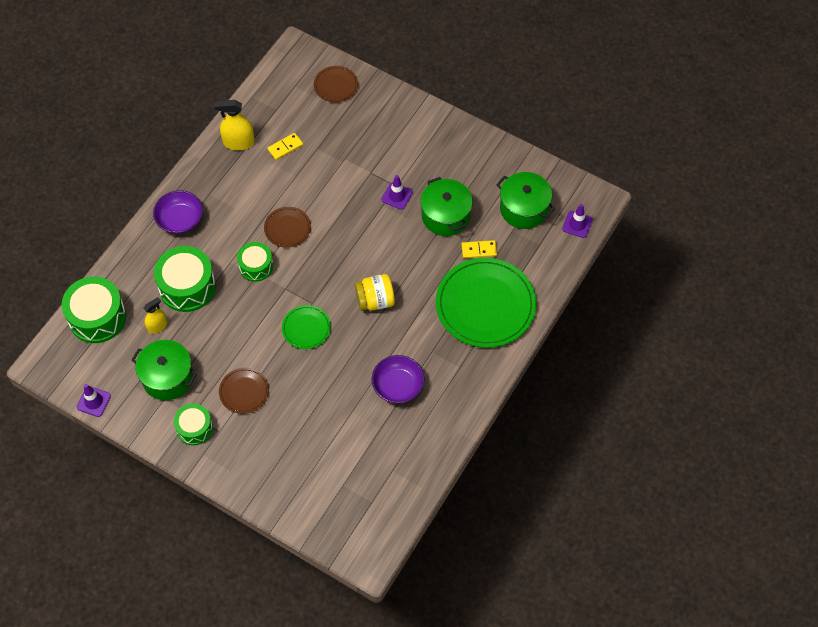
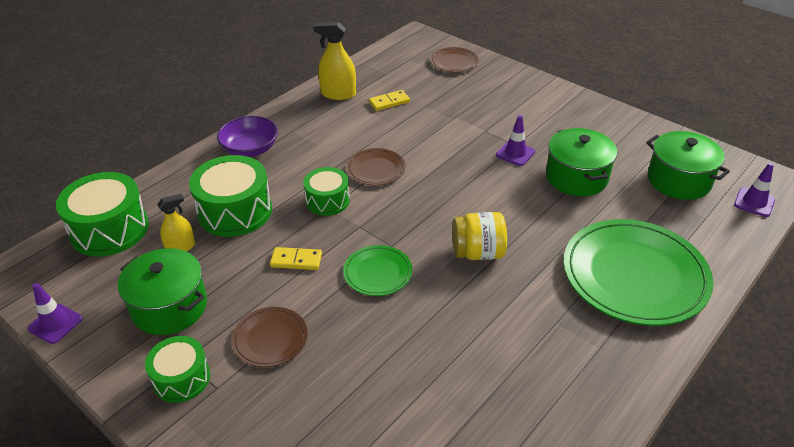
camera: 10 degrees right, 20 degrees down
(398, 386) = (502, 361): purple bowl -> none
(479, 250) = (622, 215): yellow domino -> yellow domino (296, 260)

